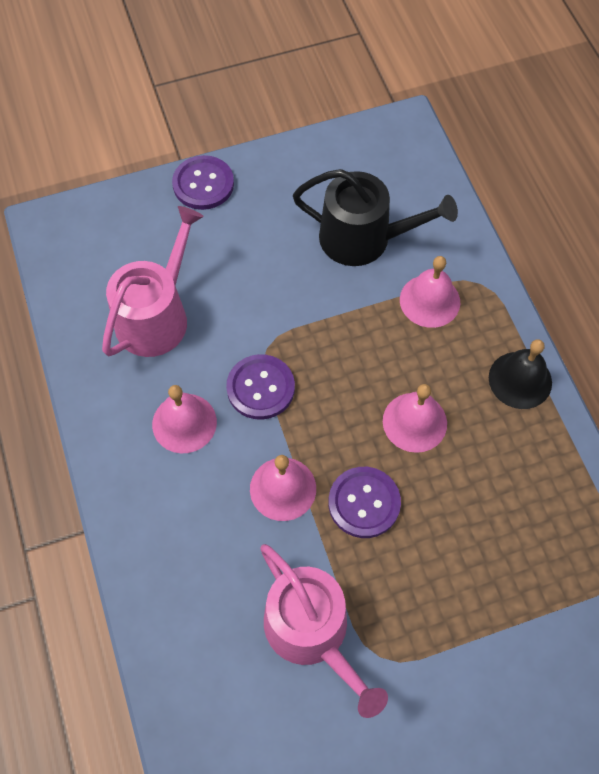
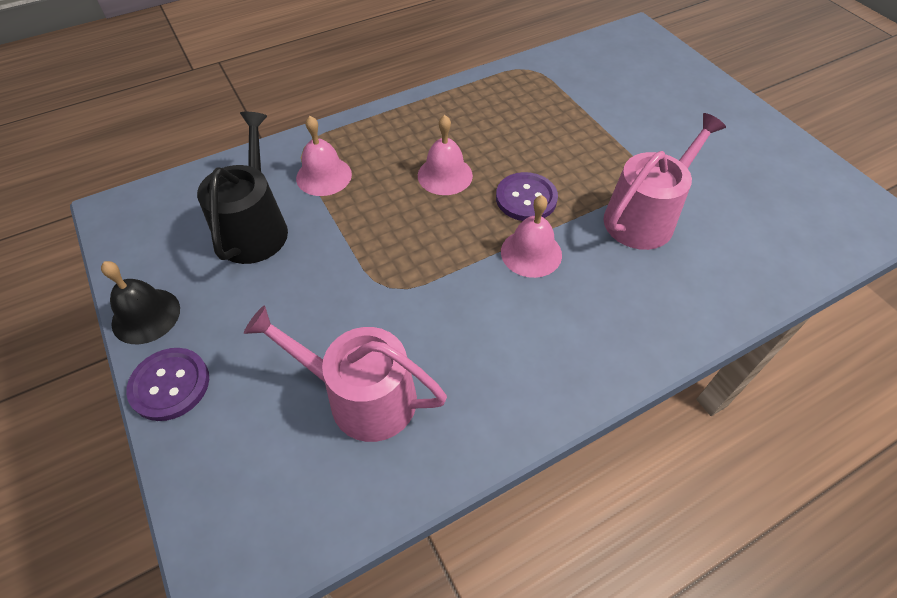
camera: 100 degrees left, 10 degrees down
(184, 423) = (487, 342): pink bell -> none
(260, 388) = (434, 285): purple button -> none
(520, 380) = (394, 120): black bell -> black bell (146, 315)

